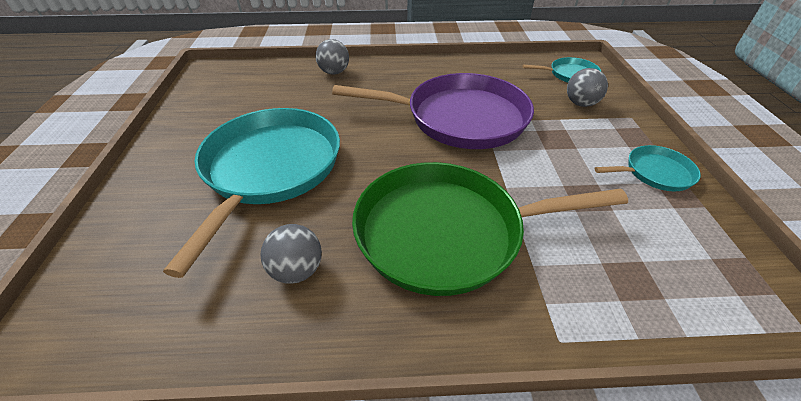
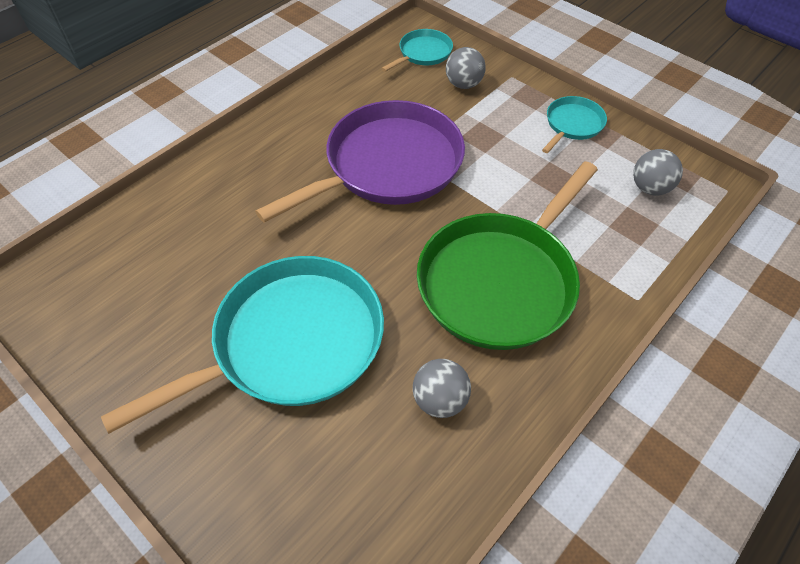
camera: 45 degrees left, 10 degrees up
(270, 168) = (291, 342): turquoise pan -> turquoise pan turned 90 degrees clockwise
(334, 72) = (194, 190): grey ball -> grey ball (650, 188)

